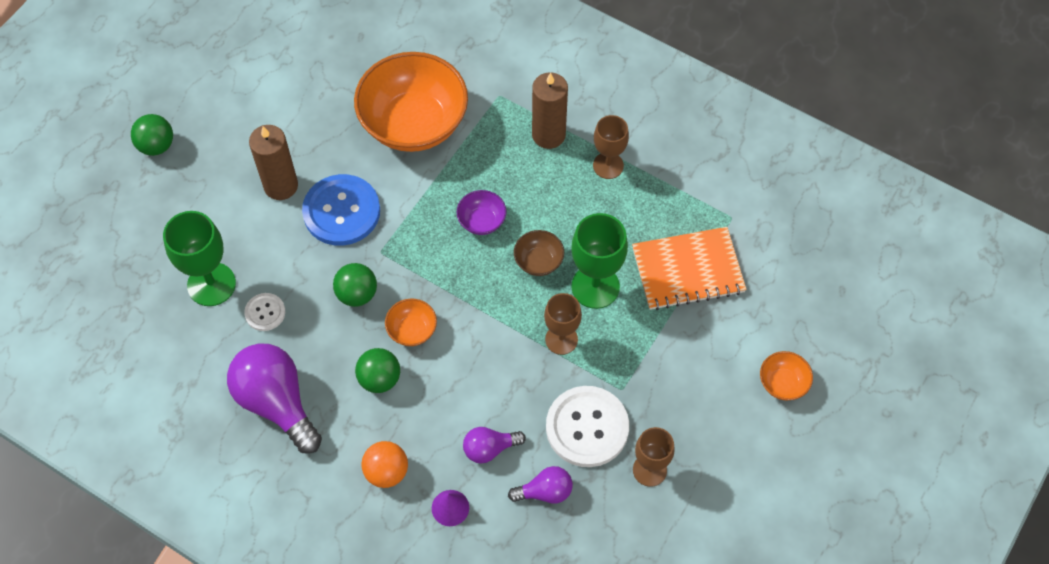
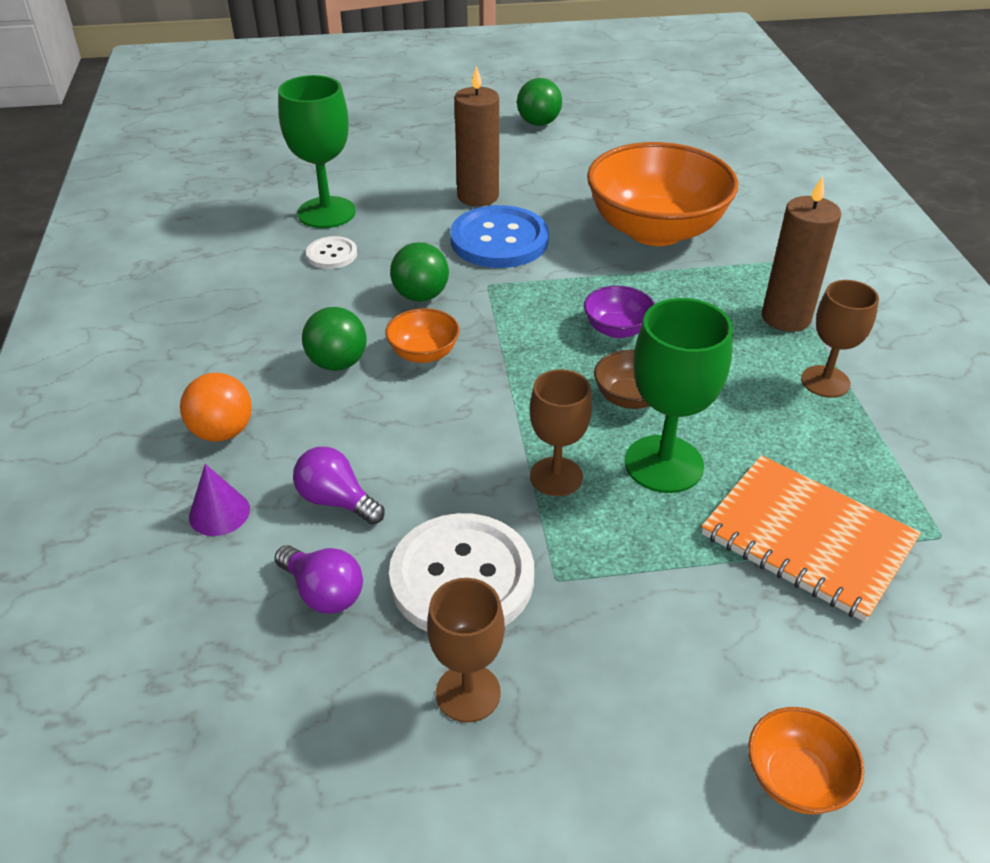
camera: 50 degrees right, 20 degrees down
(156, 145) = (428, 124): green ball -> green ball (538, 123)
(277, 402) = (236, 312): purple light bulb -> none

